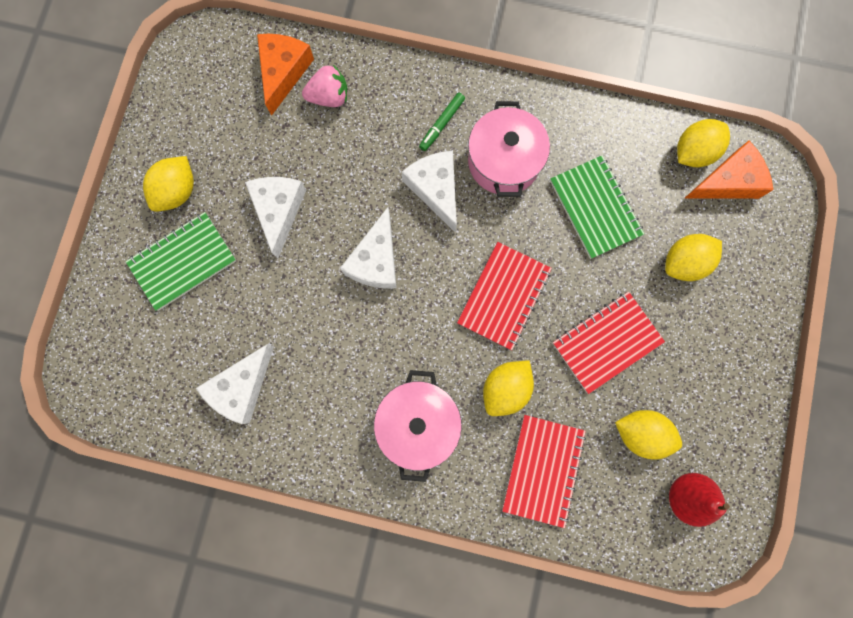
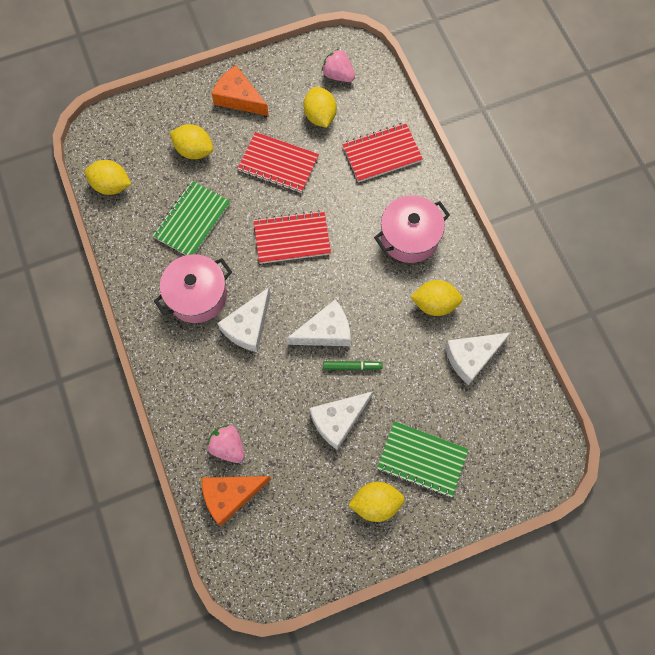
camera: 125 degrees left, 10 degrees down
(241, 387) = (471, 357): white cheese -> white cheese turned 150 degrees clockwise
(442, 124) = (196, 354): green marker -> green marker (352, 366)
(505, 388) = (350, 202): yellow lemon -> yellow lemon (434, 304)
(686, 495) = (338, 75): red pear -> pink strawberry
(728, 181) = (119, 155): orange cheese -> orange cheese (239, 98)

